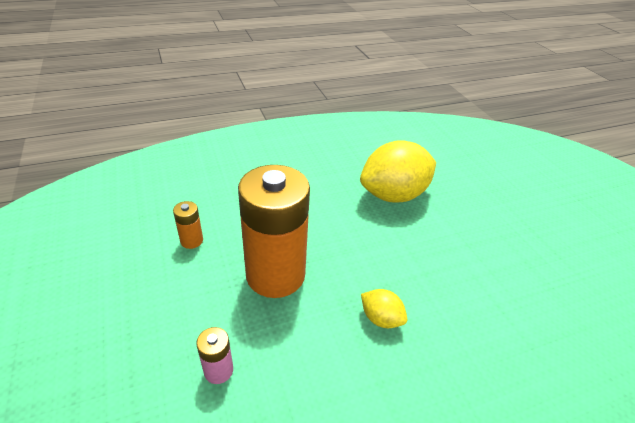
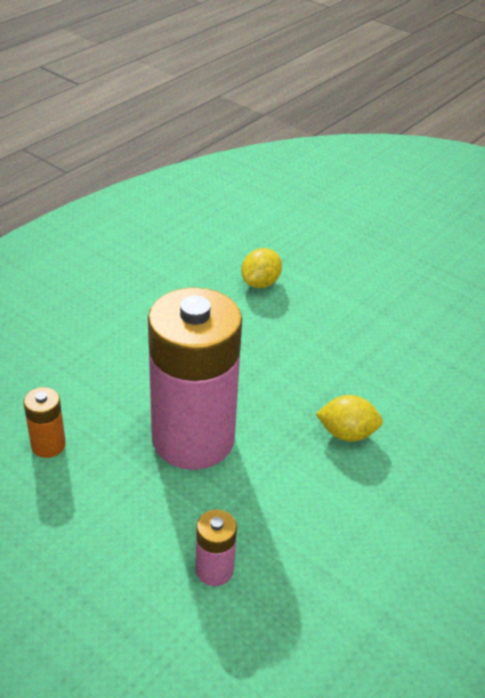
camera: 30 degrees left, 0 degrees up
(275, 274) = (193, 439): orange battery -> pink battery
(393, 195) = (260, 283): yellow lemon -> yellow lemon, size x0.45

